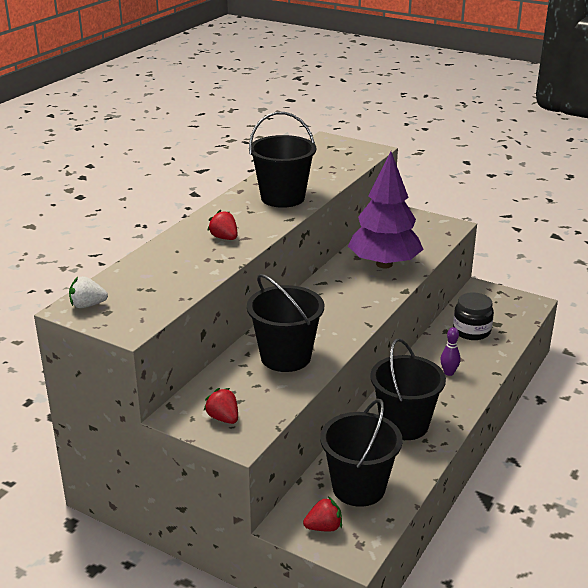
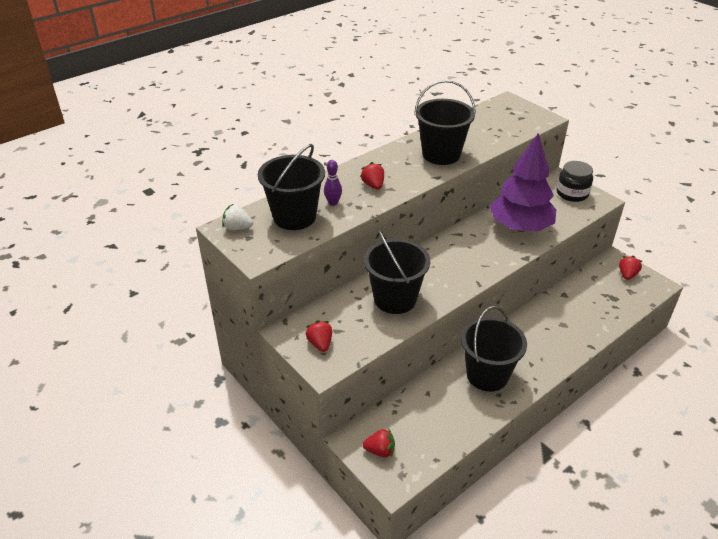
camera: 20 degrees right, 10 degrees up
(358, 487) = (423, 423): black bucket -> black bucket (294, 217)
(449, 373) = (548, 335): purple bowling pin -> purple bowling pin (333, 203)
(471, 331) = (587, 300): black jar -> black jar (572, 193)
(499, 300) = (627, 275): none -> red strawberry

